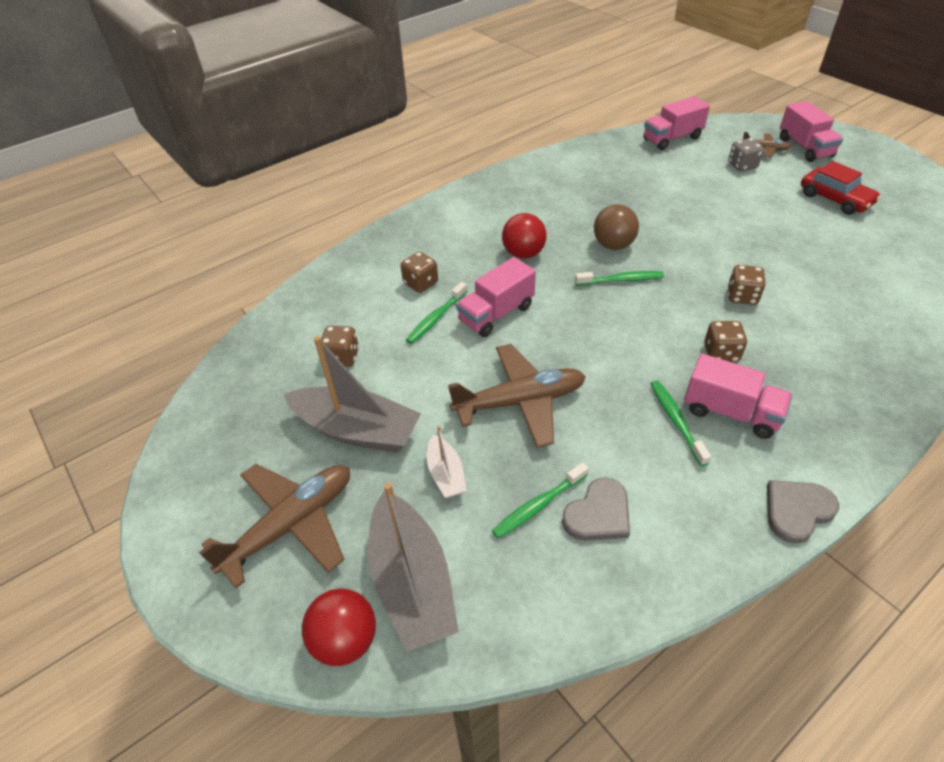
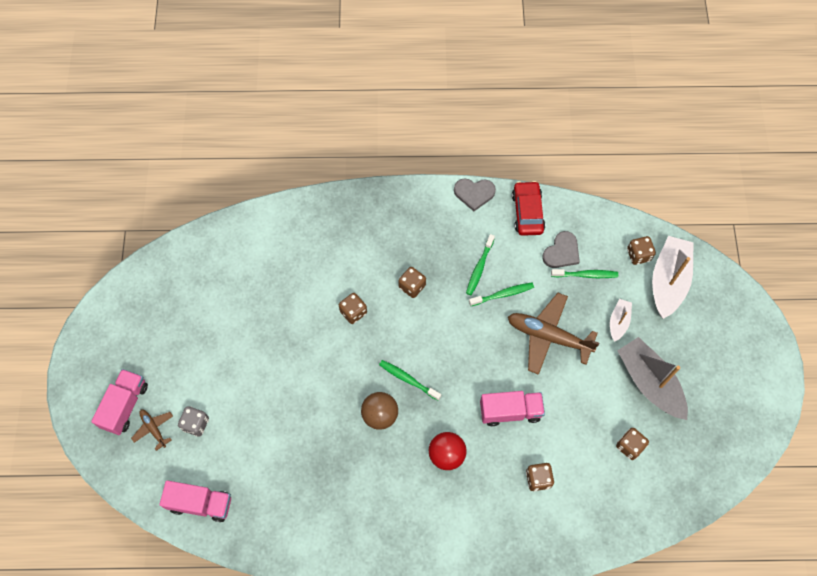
camera: 145 degrees left, 20 degrees up
(291, 525) = (711, 348): brown plane -> none
(345, 640) = (710, 276): red ball -> none
(412, 581) = (668, 281): grey boat -> white boat
(436, 318) = (550, 436): green toothbrush -> green toothbrush (503, 294)
(486, 592) = (638, 255): none -> brown dice
(598, 514) = (561, 252): grey heart -> grey heart turned 135 degrees clockwise
(730, 412) = (448, 253): pink truck -> none
(835, 199) = (187, 340): red car -> red car (527, 212)

